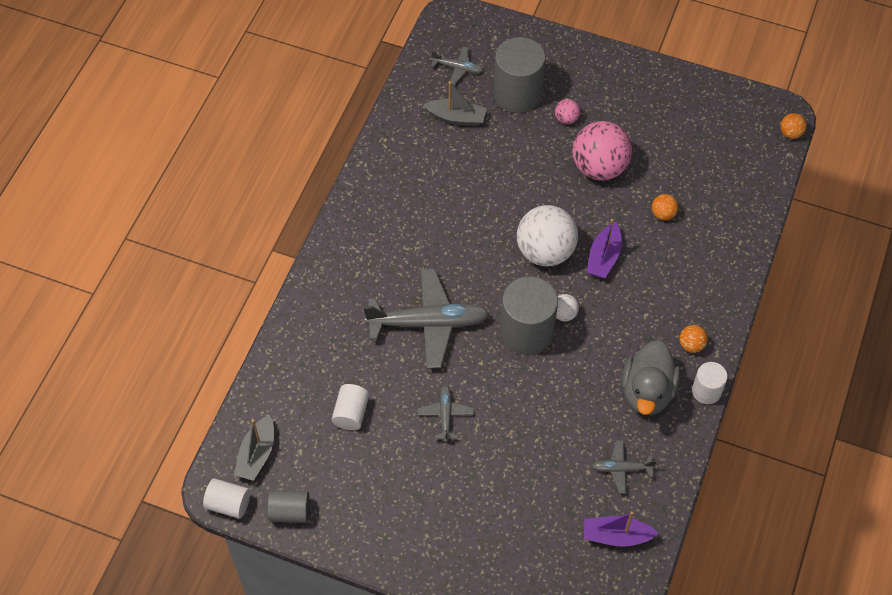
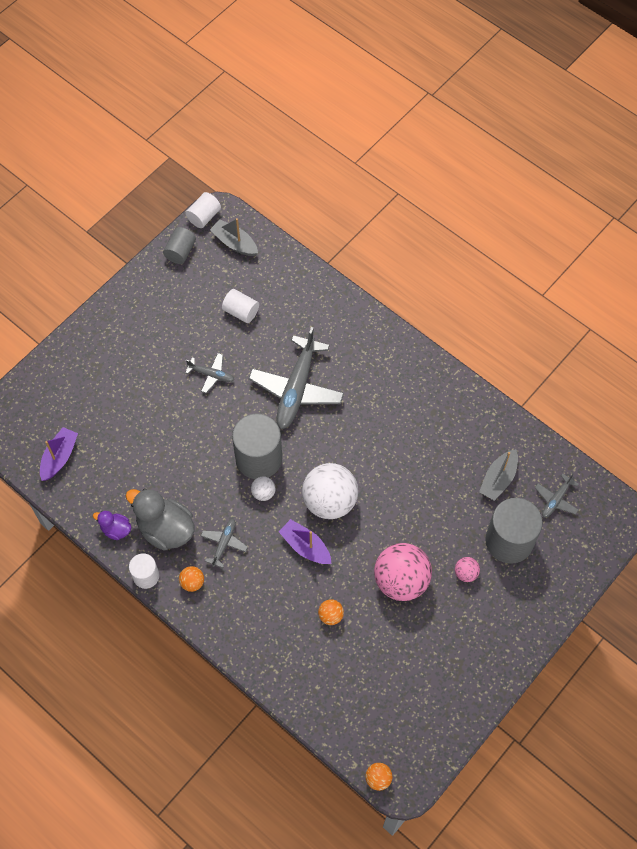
camera: 110 degrees right, 5 degrees up
(622, 469) = (110, 483): grey plane -> grey plane (224, 544)
(671, 441) = (116, 529): none -> purple duck

